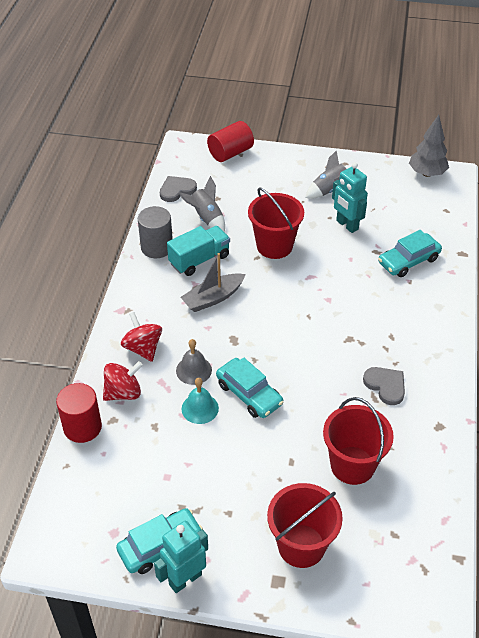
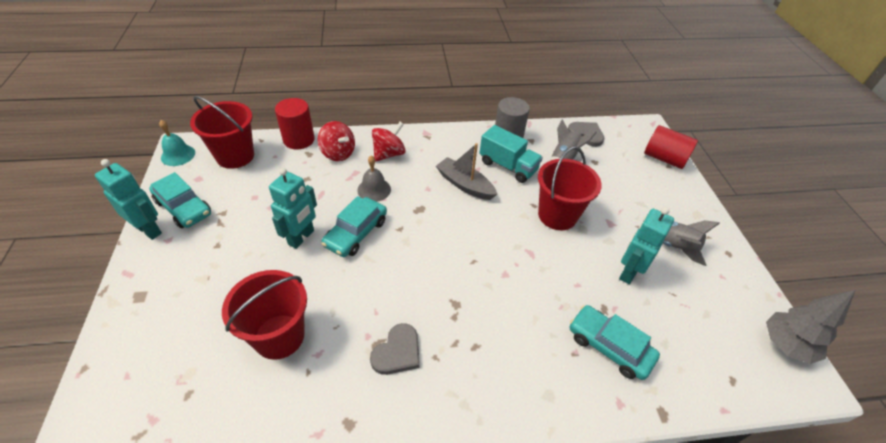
camera: 70 degrees right, 0 degrees up
(200, 408) = (331, 202): turquoise bell -> turquoise bell (178, 155)
(241, 438) = (301, 237): none -> turquoise robot
(301, 546) = (178, 308): red bucket -> red bucket (235, 156)

